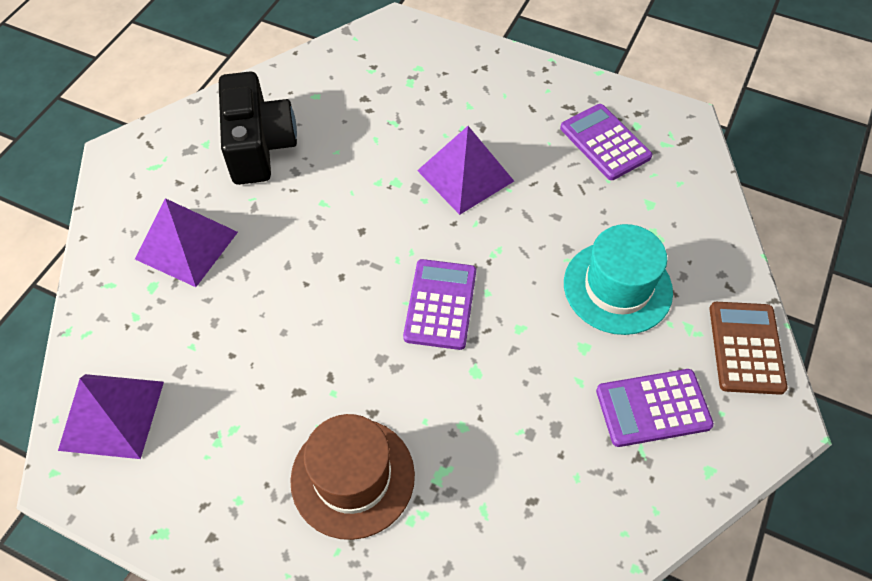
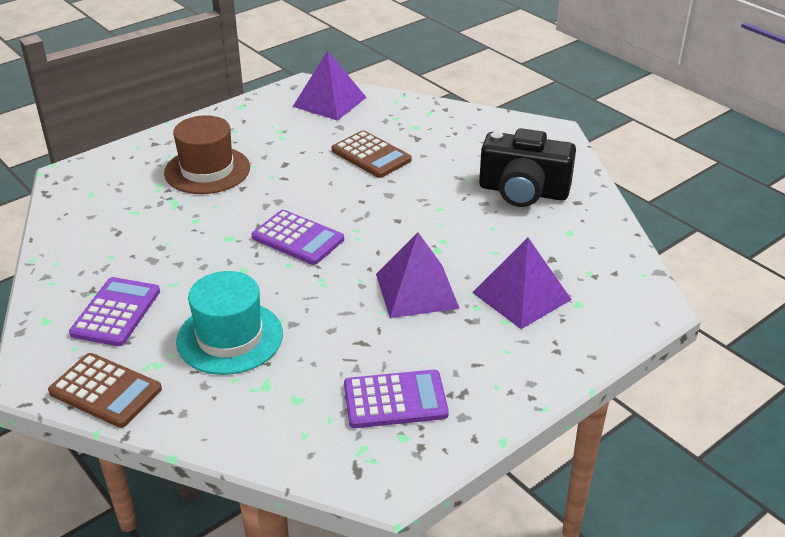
camera: 115 degrees right, 20 degrees down
(186, 245) = (441, 144): purple pyramid -> purple pyramid (521, 296)
(240, 306) = (371, 155): none -> brown calculator

